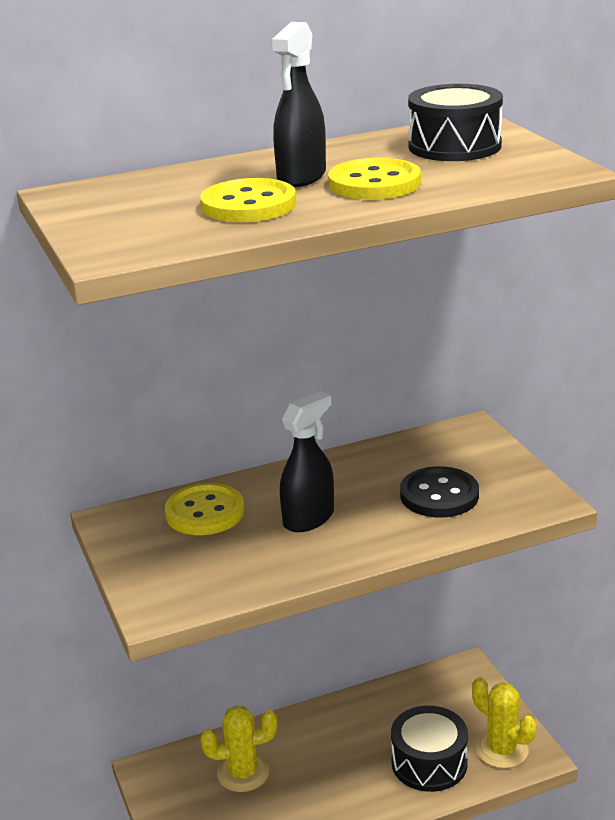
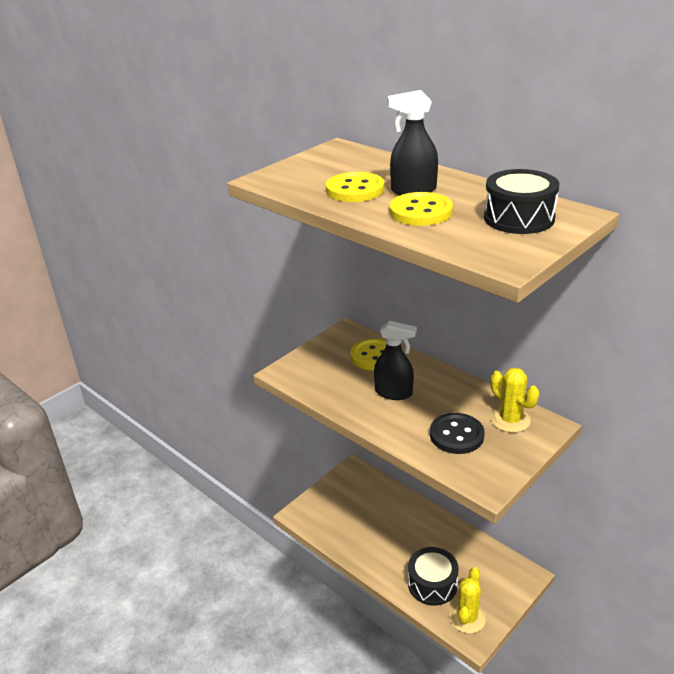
camera: 65 degrees right, 5 degrees up
(243, 773) = (373, 505): yellow cactus -> yellow cactus (510, 420)

